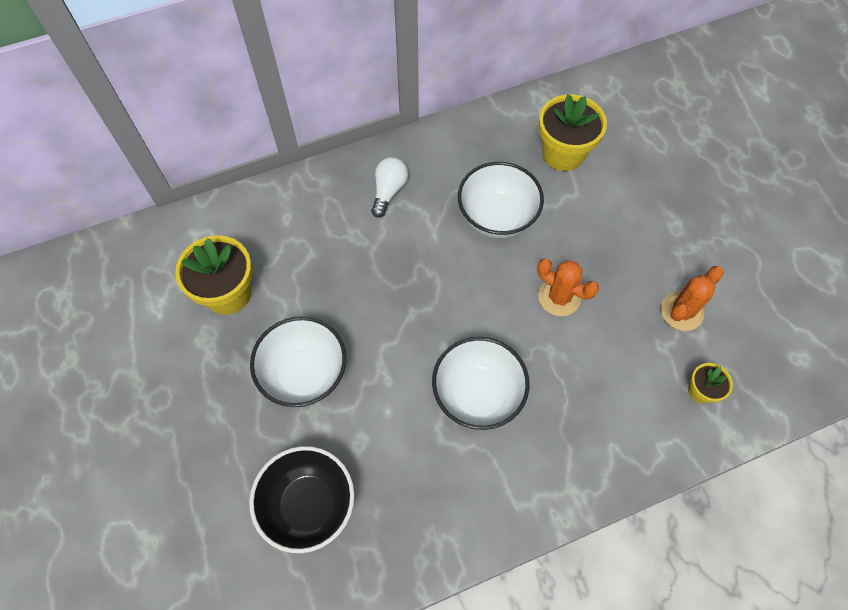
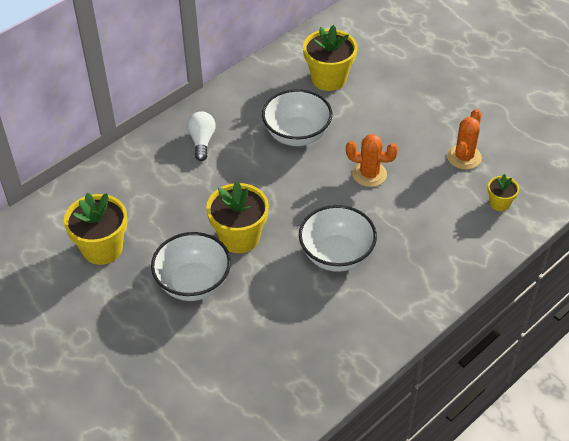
camera: 20 degrees left, 15 degrees down
(308, 505) = (239, 368): black bowl -> none
(378, 331) = (239, 237): none -> yellow flower pot

